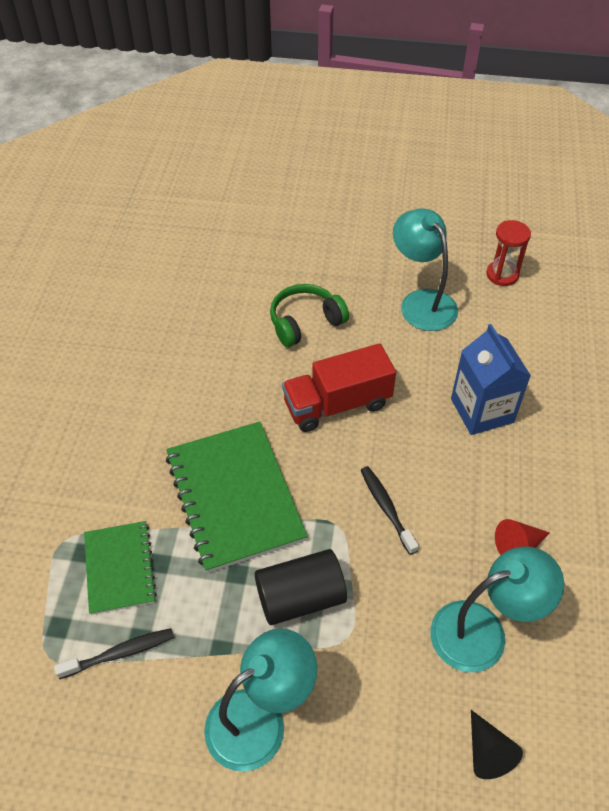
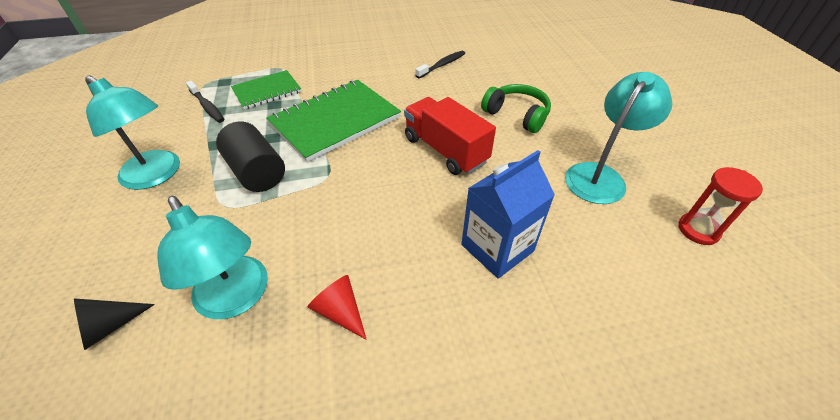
camera: 70 degrees right, 5 degrees down
(386, 508) = (353, 202): black toothbrush -> black toothbrush (442, 65)

